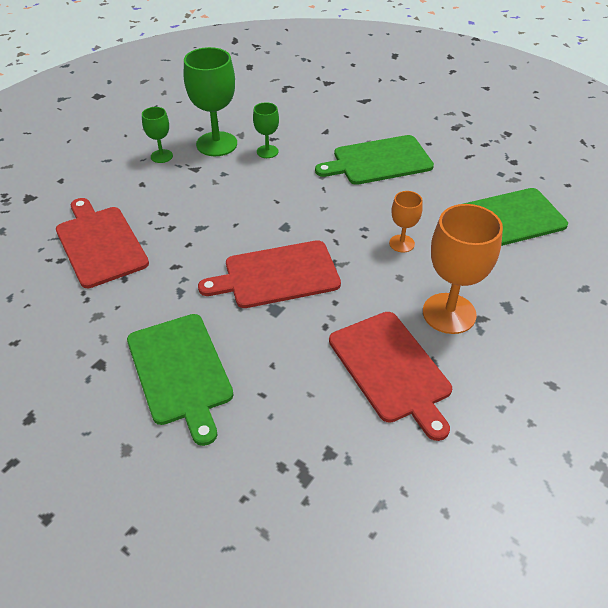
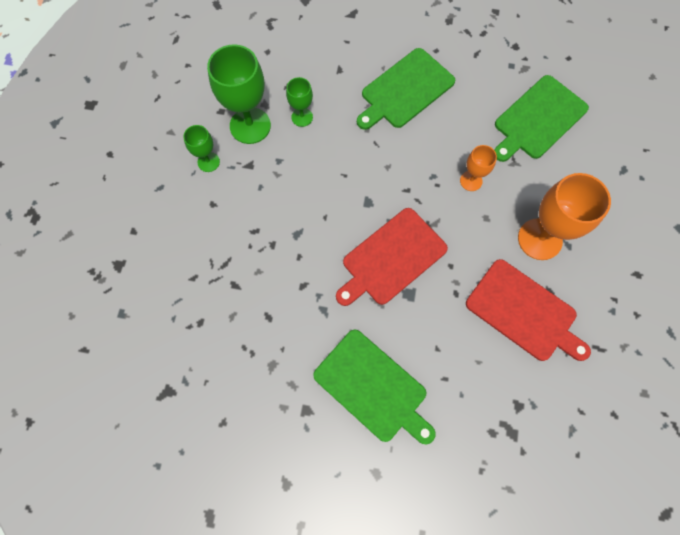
camera: 25 degrees left, 25 degrees up
(100, 244) = (222, 290): red cutting board -> none

